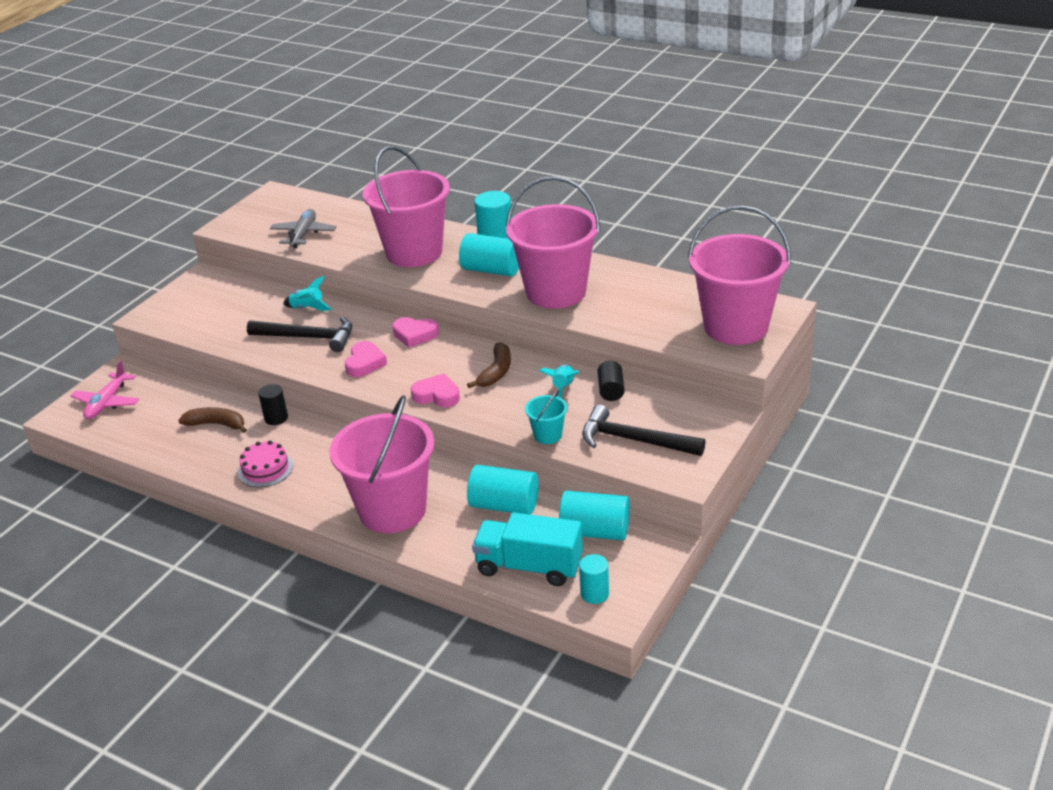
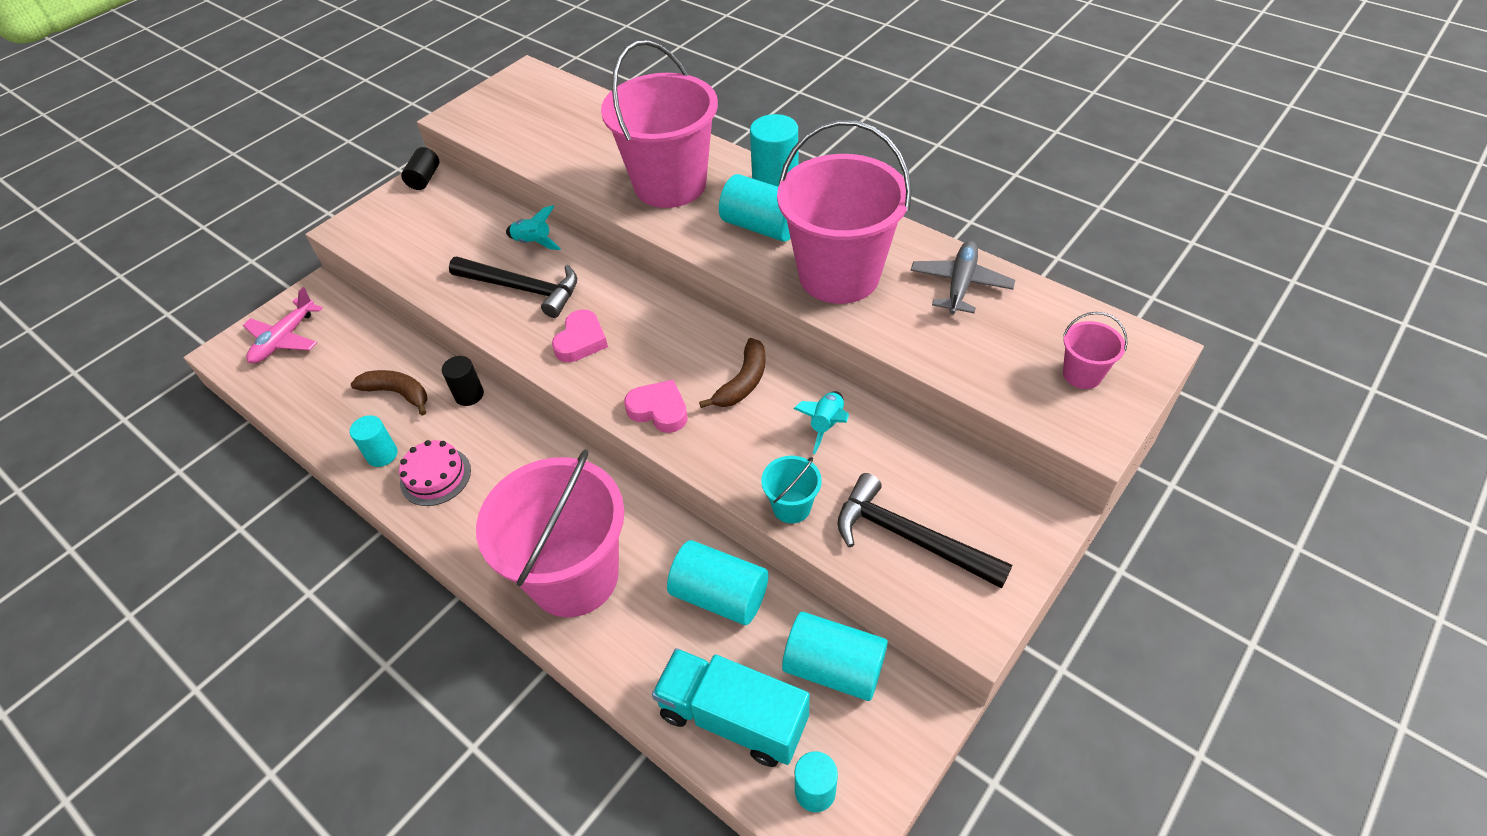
camera: 10 degrees right, 15 degrees up
(217, 462) = (382, 454): none -> turquoise cylinder
(303, 234) = (544, 139): grey plane -> grey plane (960, 284)
(415, 335) = (653, 304): pink heart -> none
(611, 390) = (890, 439): black cylinder -> black cylinder (424, 179)
(736, 327) = (1082, 374): pink bucket -> pink bucket, size x0.42

